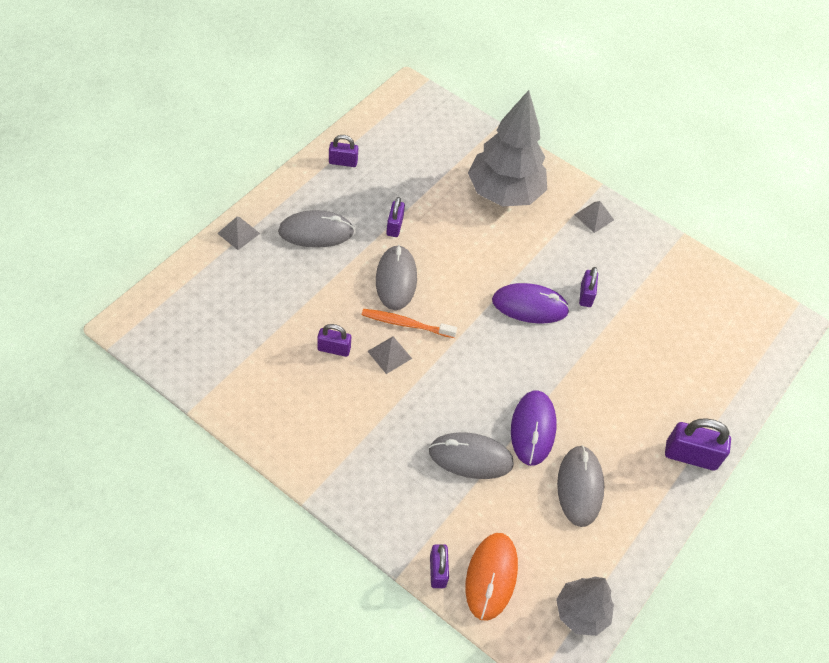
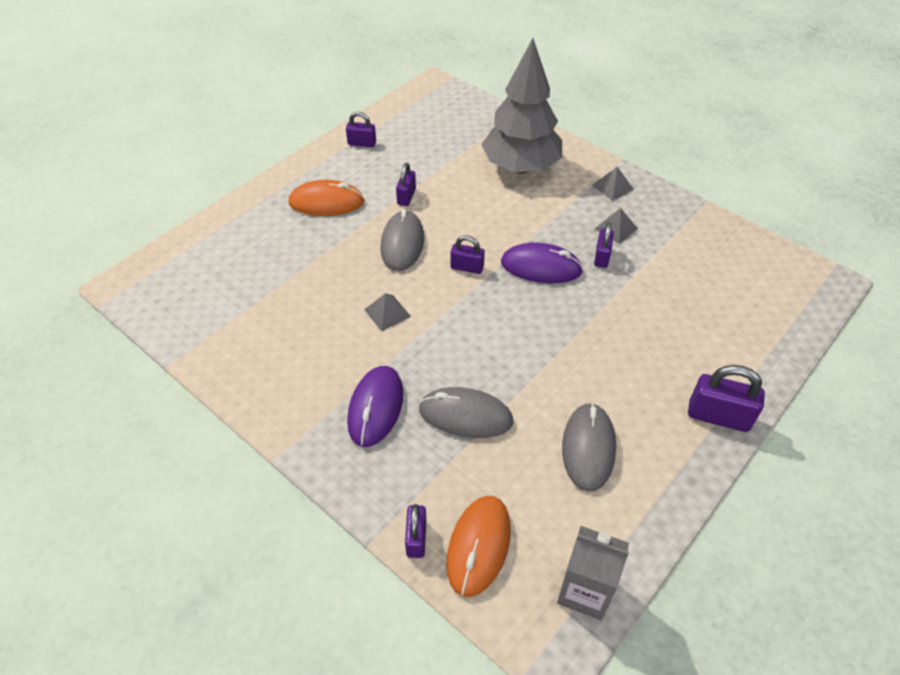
camera: 10 degrees right, 5 degrees down
(238, 233) = (249, 204): grey pyramid -> grey pyramid (616, 228)
(316, 232) = (326, 202): grey mouse -> orange mouse
(334, 349) = (329, 307): purple padlock -> purple padlock (467, 267)
(406, 324) = (408, 284): orange toothbrush -> none
(533, 429) = (537, 386): purple mouse -> purple mouse (375, 407)
(581, 612) = (584, 591): grey tree -> grey carton

